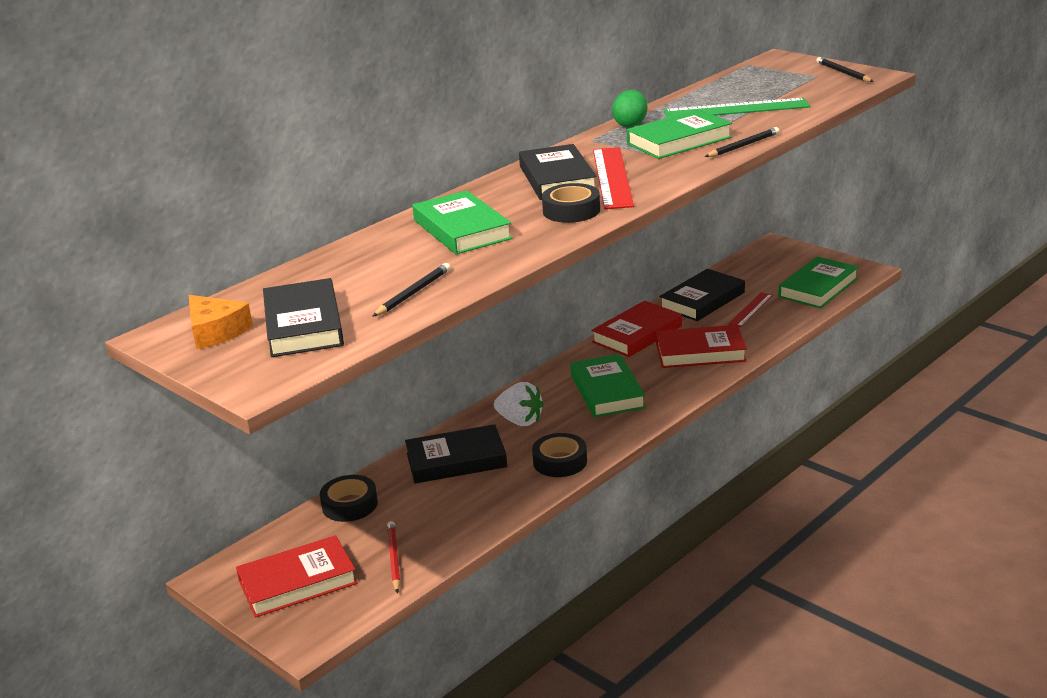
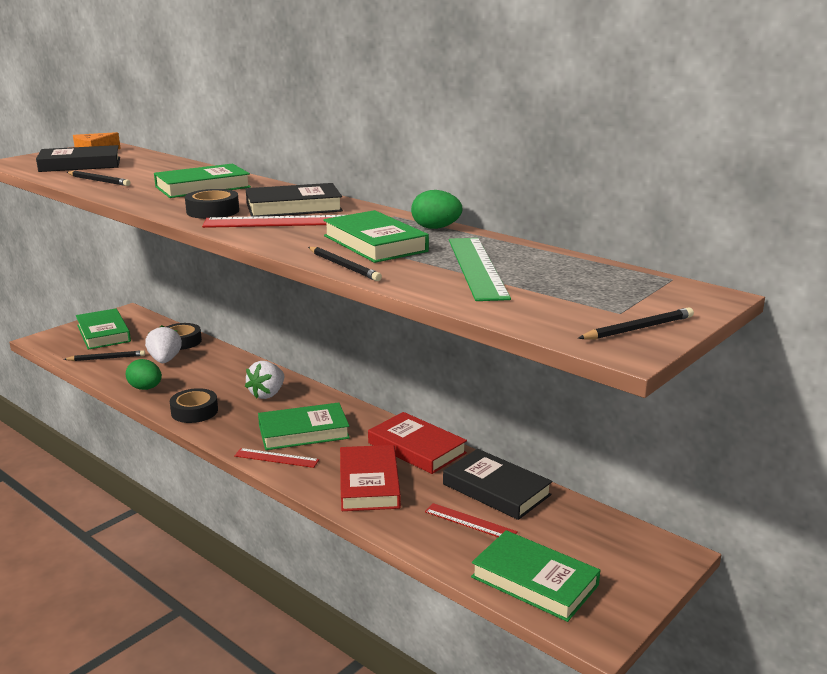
camera: 85 degrees right, 5 degrees down
(297, 582) = (103, 333): red book -> green book
(394, 559) = (106, 358): red pencil -> black pencil
(411, 507) = (165, 360): none -> white strawberry
(456, 460) = (219, 372): black book -> none
(495, 507) = (145, 388): none -> green egg
(660, 400) = (276, 458): none -> red ruler

